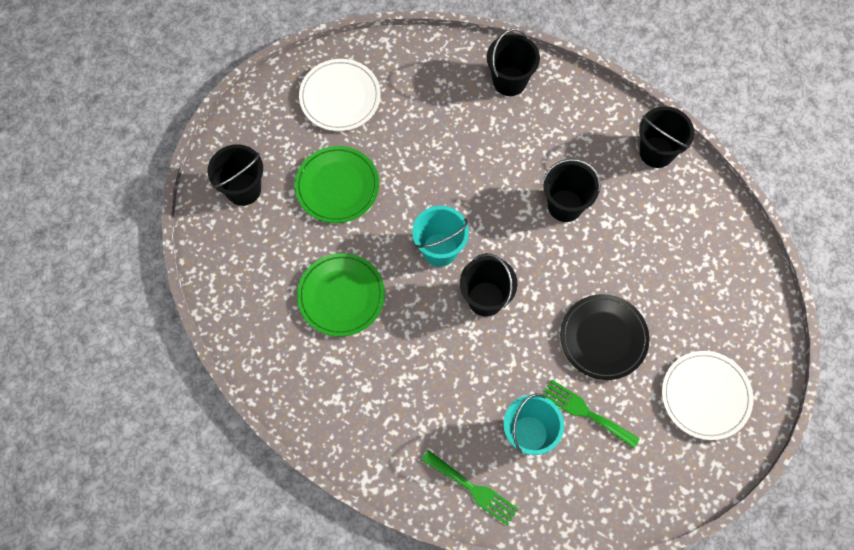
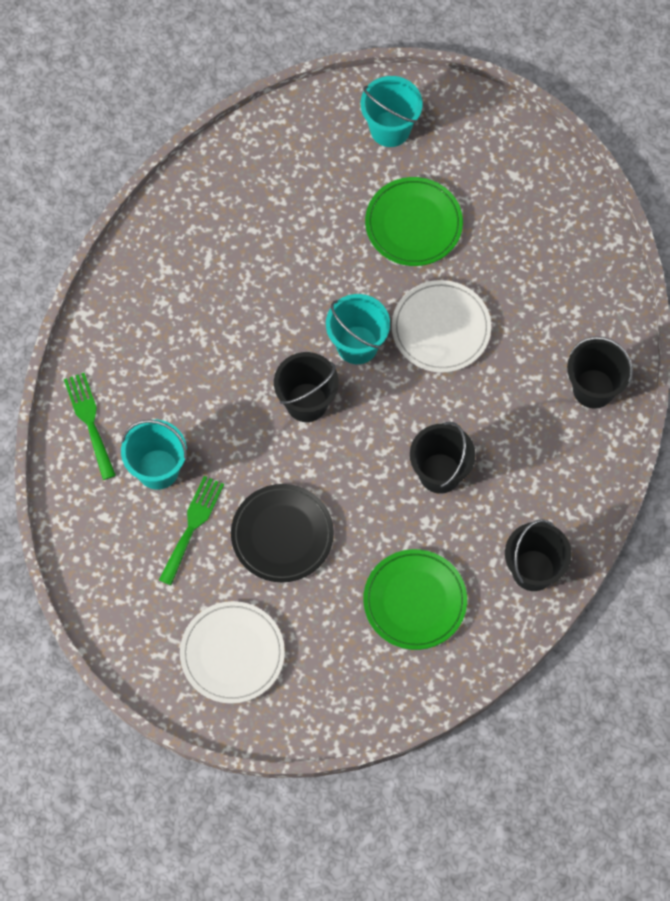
camera: 80 degrees right, 0 degrees up
(243, 189) = (390, 129): black bucket -> turquoise bucket
(340, 97) = (528, 205): white plate -> white plate (441, 328)
(341, 296) = (282, 253): green plate -> green plate (415, 601)
(473, 489) = (89, 421): green fork -> green fork turned 135 degrees clockwise

